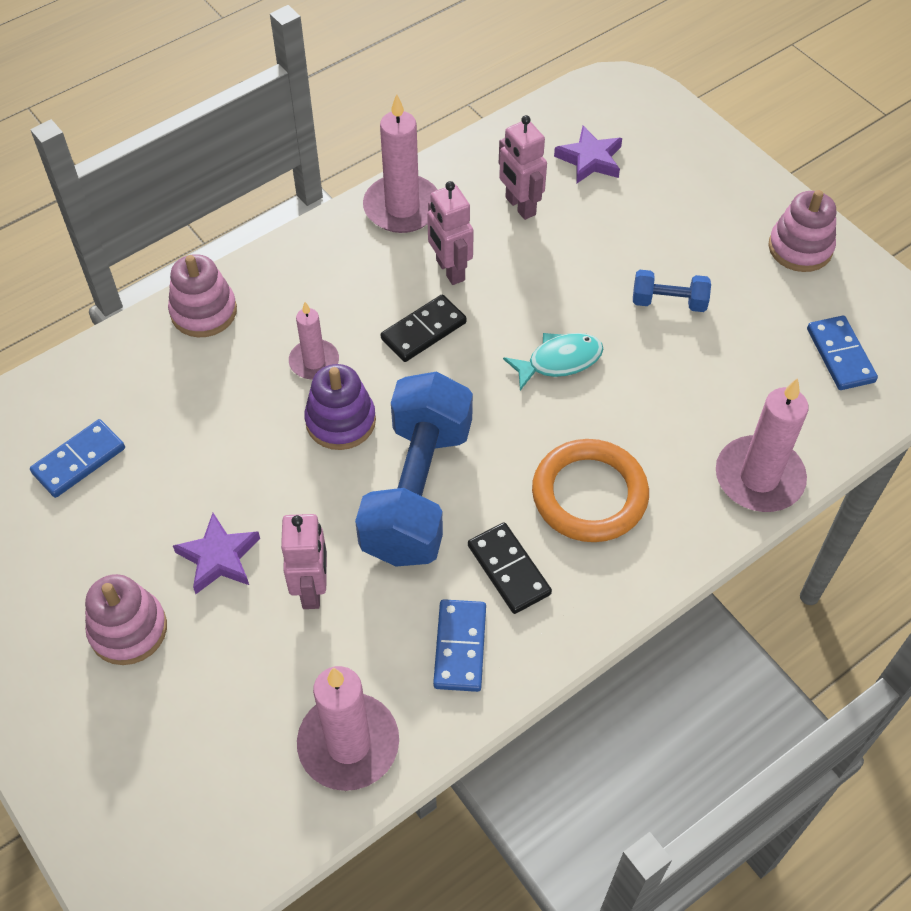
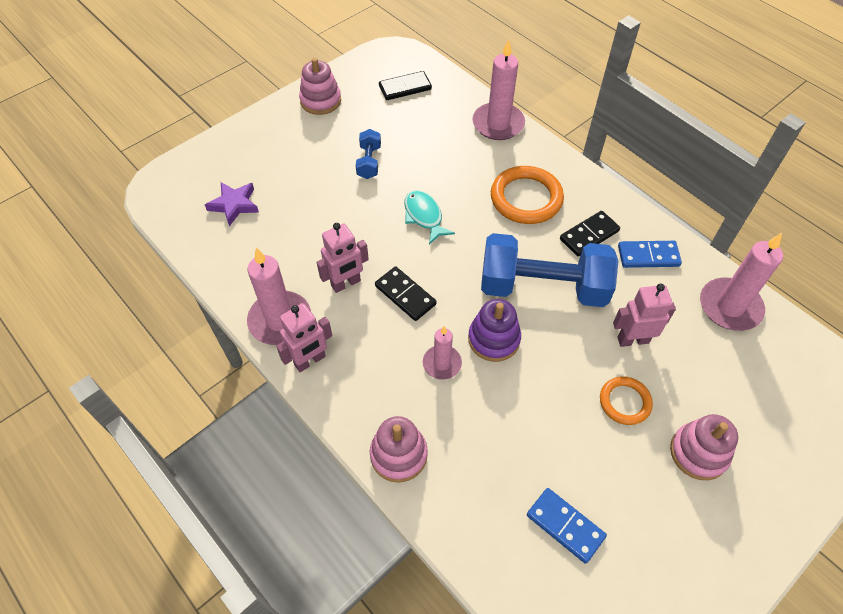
camera: 95 degrees left, 0 degrees up
(219, 557) = (624, 402): purple star -> orange ring
(520, 206) = (281, 244): pink robot -> pink robot (310, 361)
(840, 355) = (405, 88): blue domino -> black domino

